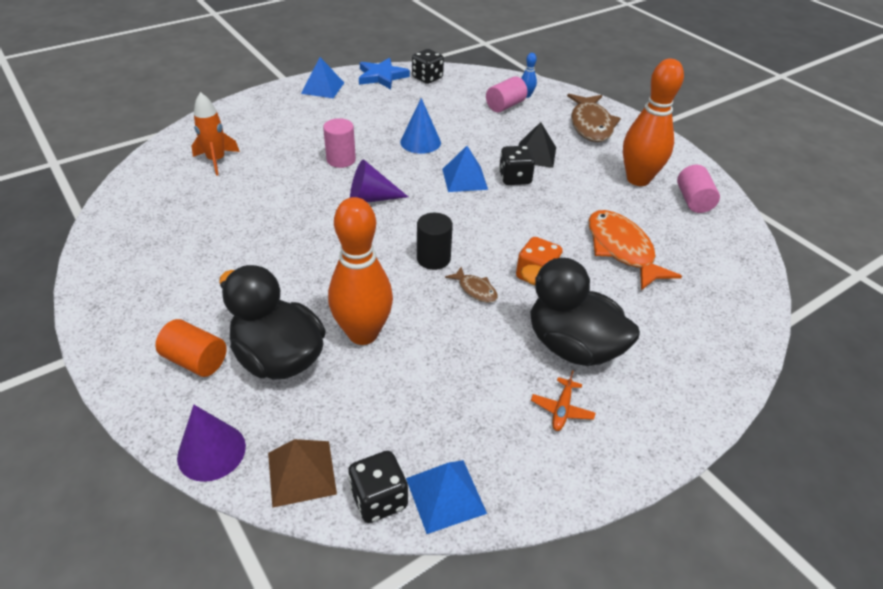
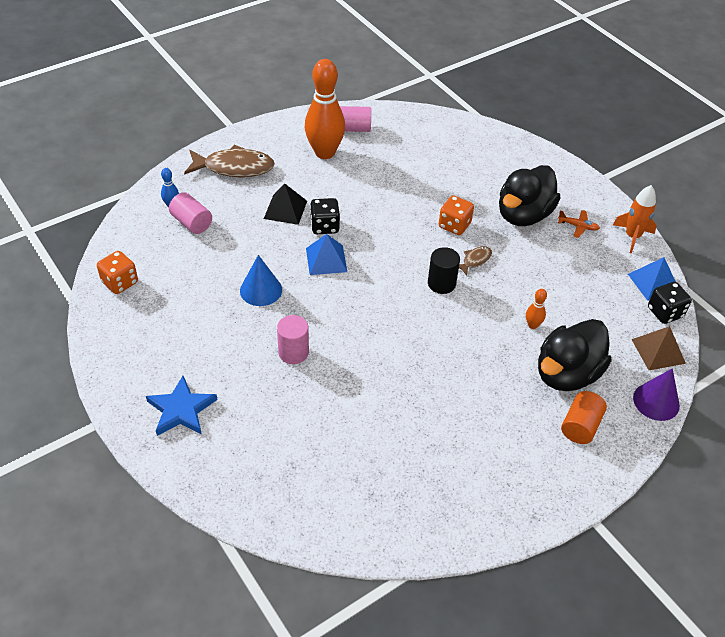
camera: 90 degrees left, 5 degrees up
(216, 160) = (294, 464): orange rocket -> orange rocket (632, 237)
(322, 88) = (131, 380): blue pyramid -> none
(363, 333) = (532, 325): orange bowling pin -> orange bowling pin, size x0.42
(371, 198) = (360, 326): purple cone -> none
(381, 76) = (109, 324): blue star -> blue star (181, 410)
(427, 78) = (120, 282): black dice -> orange dice
(622, 250) = (418, 176): orange fish -> none

